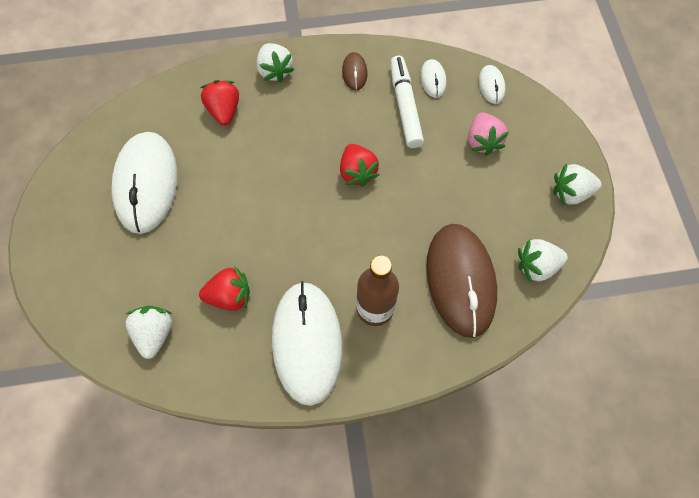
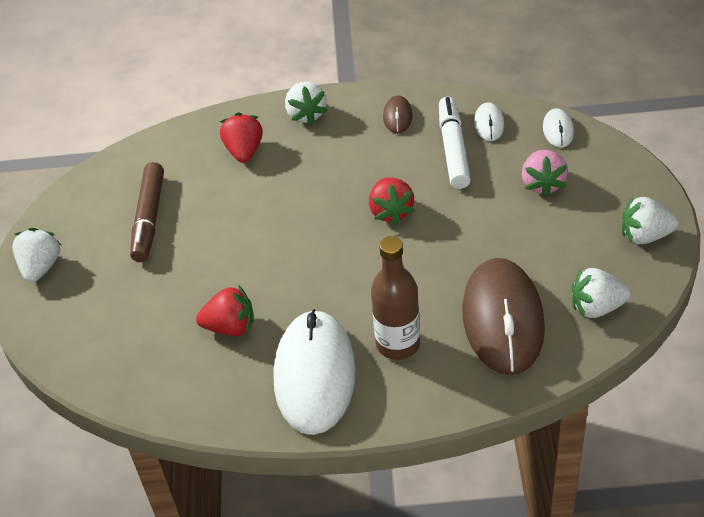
camera: 10 degrees right, 20 degrees down
(146, 183) = (149, 218): white mouse -> brown marker
(154, 333) = (141, 360): white strawberry -> white strawberry (41, 267)

